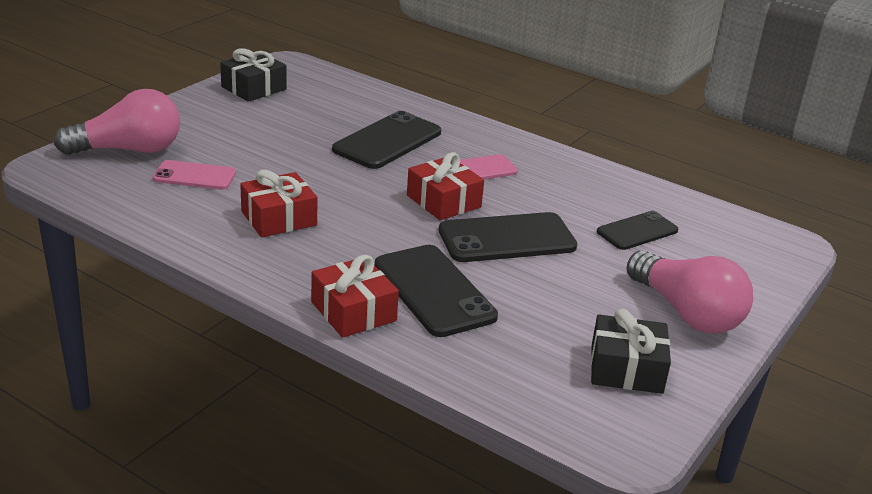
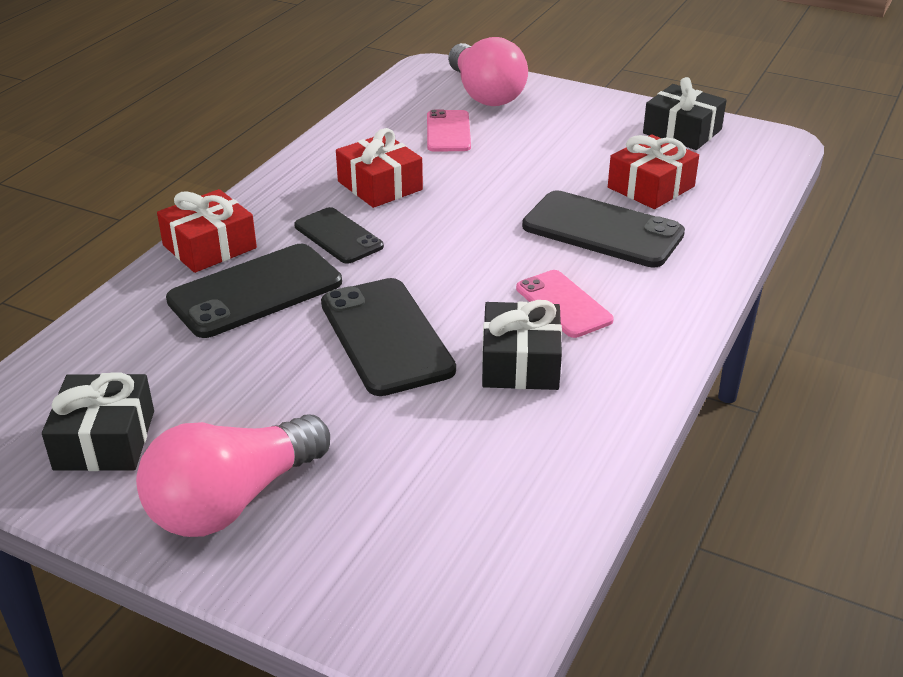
camera: 85 degrees right, 5 degrees up
(443, 201) = (462, 283): red gift -> red gift (650, 187)
(543, 194) = (520, 363): none -> black gift
(637, 231) = (447, 456): black phone -> black phone (338, 236)

